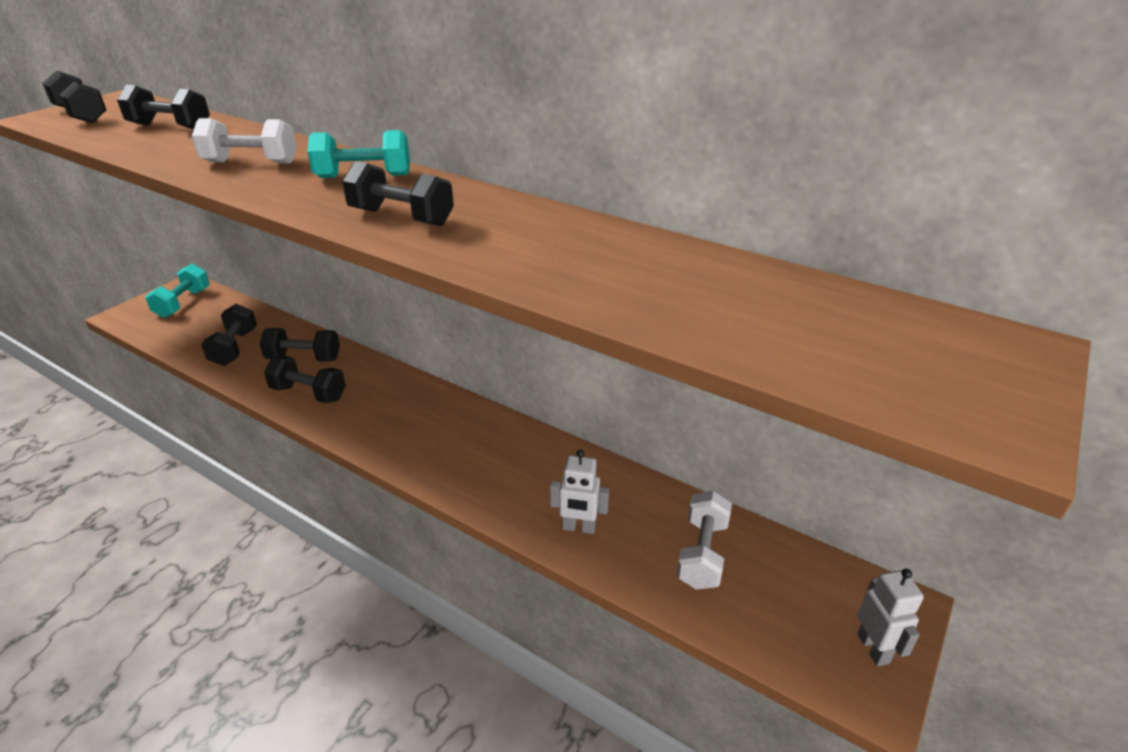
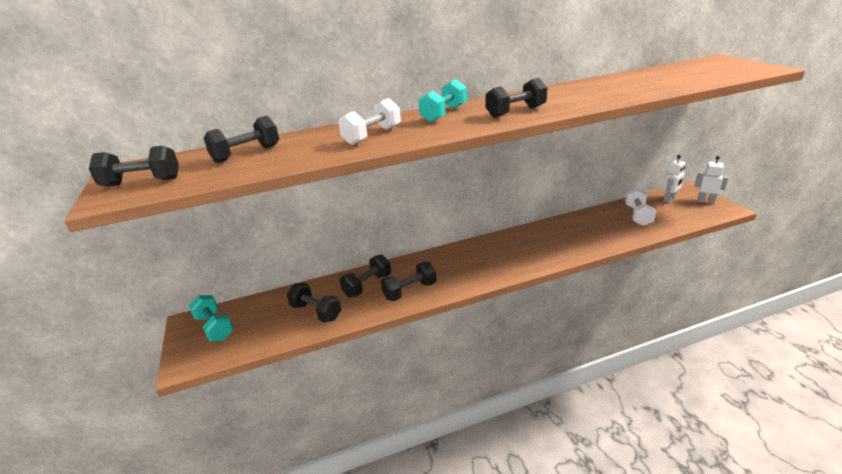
camera: 50 degrees left, 5 degrees down
(579, 528) = (602, 237): white robot -> white robot (669, 199)
(702, 554) = (638, 215): white dumbbell -> white dumbbell turned 45 degrees clockwise

